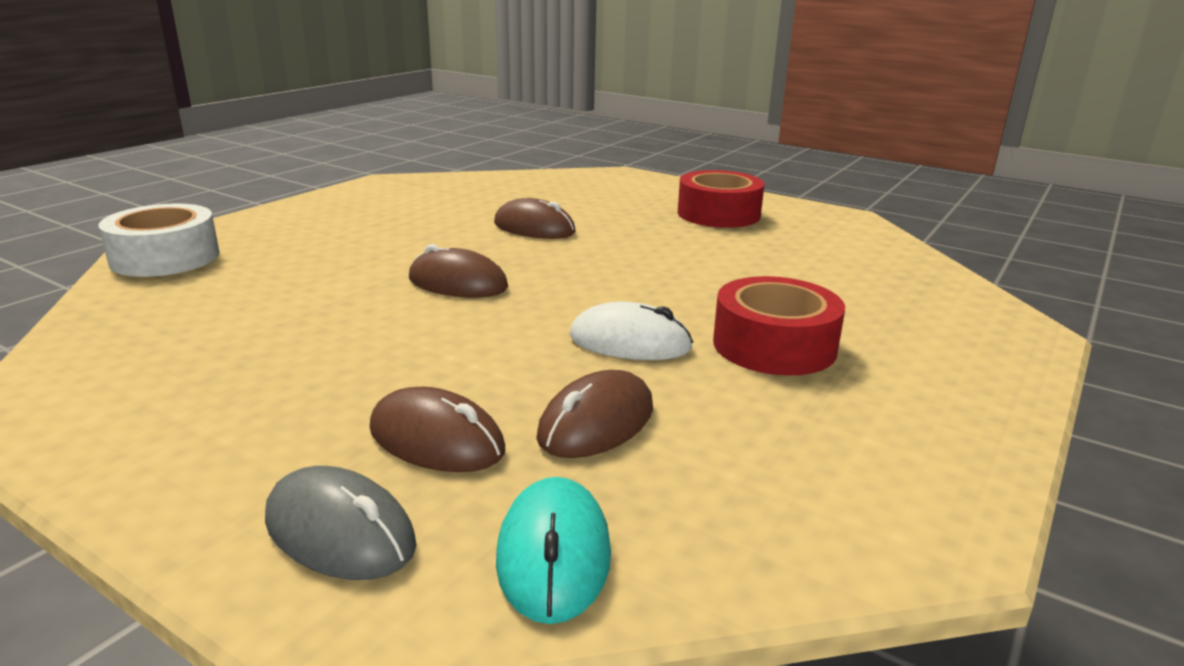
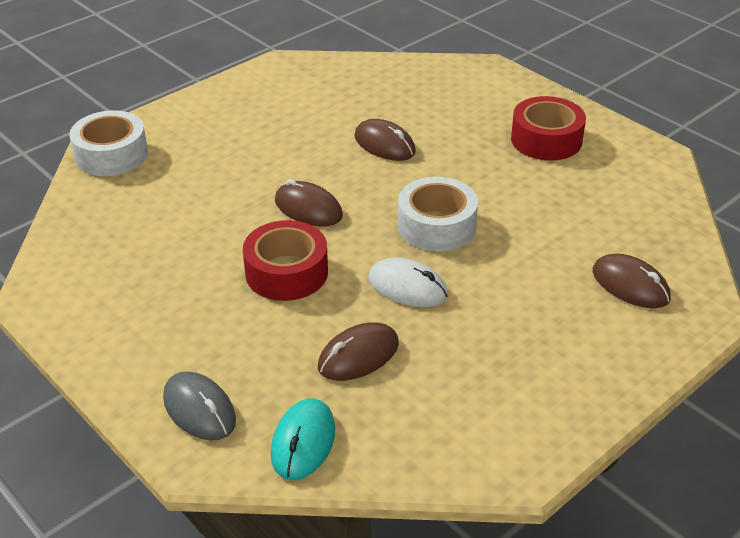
camera: 15 degrees right, 15 degrees up
(436, 439) = (261, 354): brown mouse -> brown mouse (630, 285)
(635, 285) = (436, 226): none -> white tape
(774, 345) = (506, 304): red tape -> red tape (286, 272)

